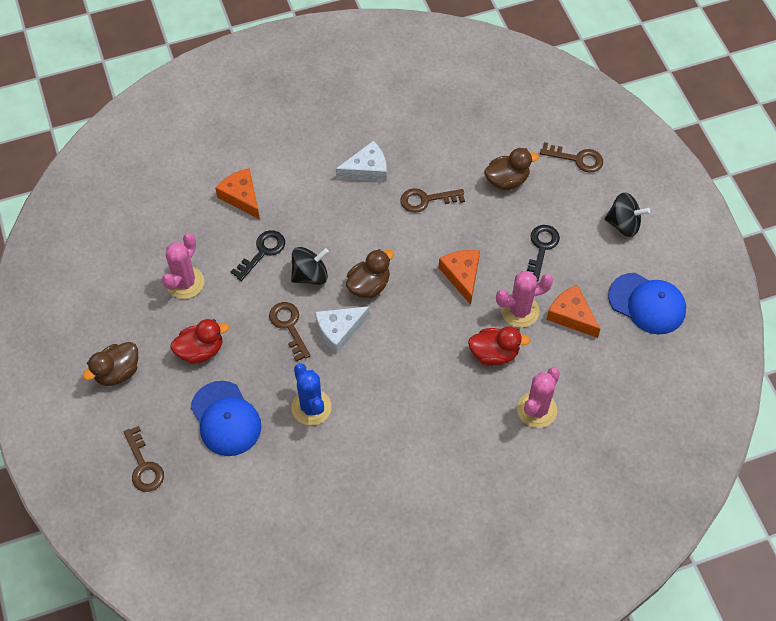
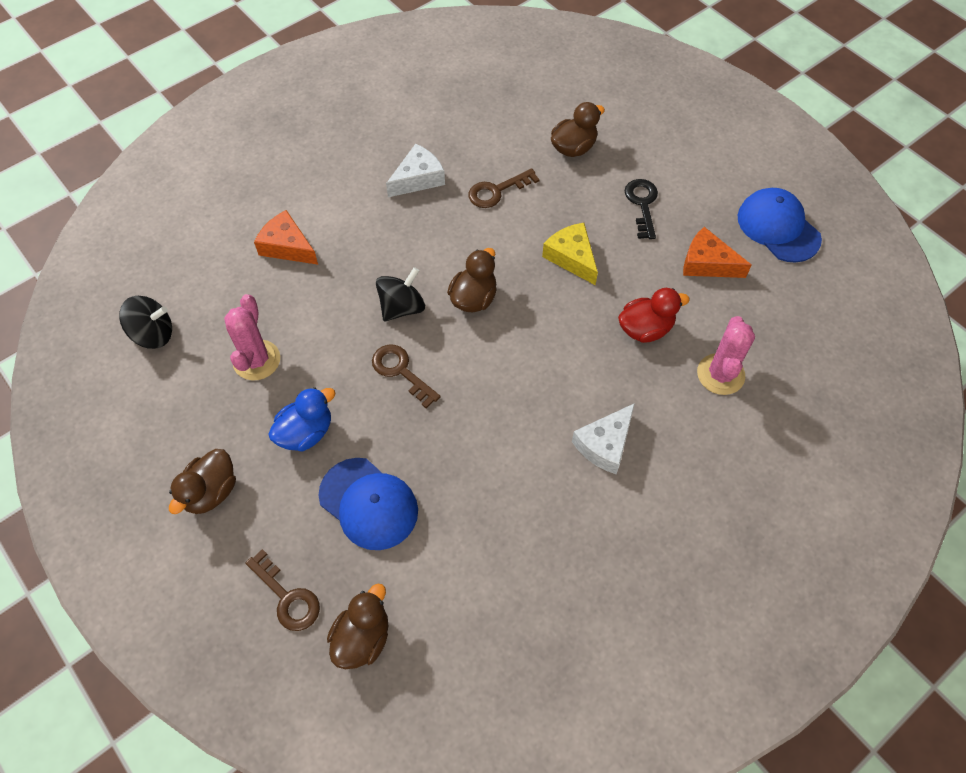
camera: 20 degrees left, 0 degrees up
(184, 512) = (362, 638): none -> brown duck
(201, 350) = (306, 432): red duck -> blue duck
(262, 252) = (336, 298): black key -> none
(311, 407) = (466, 455): blue cactus -> none
(339, 330) = (461, 358): white cheese -> white cheese (605, 444)
(462, 276) = (571, 257): orange cheese -> yellow cheese
(520, 311) = (651, 275): pink cactus -> none
(577, 159) = (635, 107): brown key -> none
(623, 224) = (714, 157): black spinning top -> black spinning top (153, 334)
(647, 303) = (778, 227): blue cap -> blue cap turned 135 degrees counterclockwise

